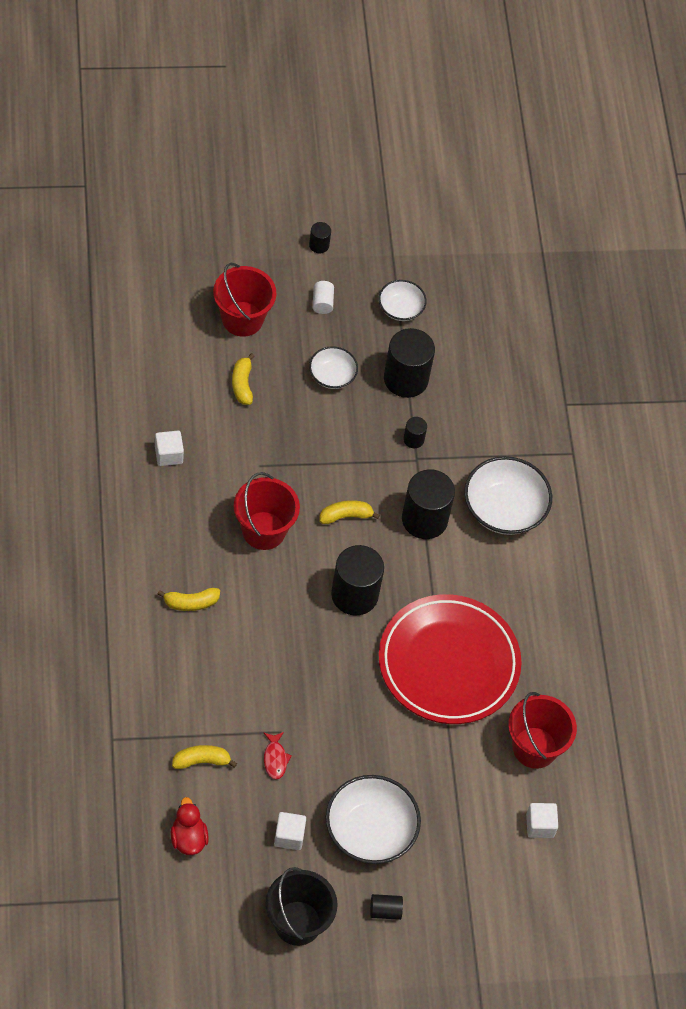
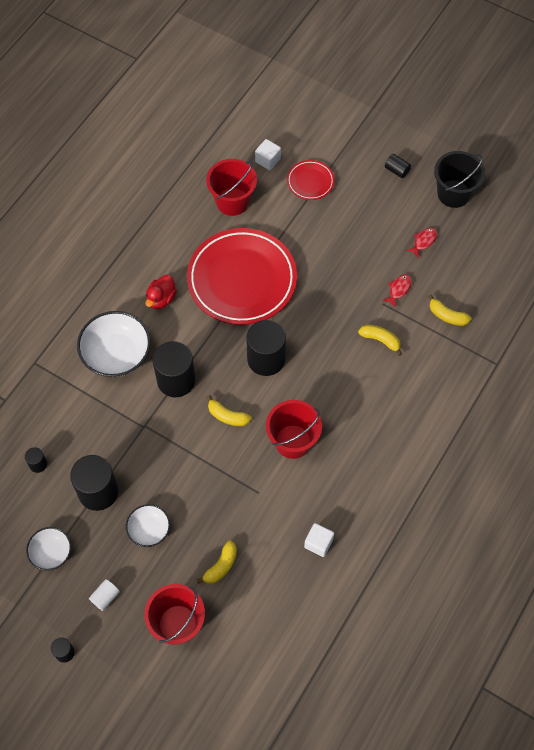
camera: 135 degrees left, 5 degrees up
(188, 838) = (487, 276): red duck -> red duck (161, 299)
(191, 603) = (381, 421): yellow banana -> yellow banana (380, 340)
(289, 836) = (423, 241): white cube -> red fish
(370, 831) = (371, 216): white bowl -> none
(413, 439) = (133, 442): black cylinder -> black cylinder (38, 464)
(471, 829) = (310, 182): none -> red plate

